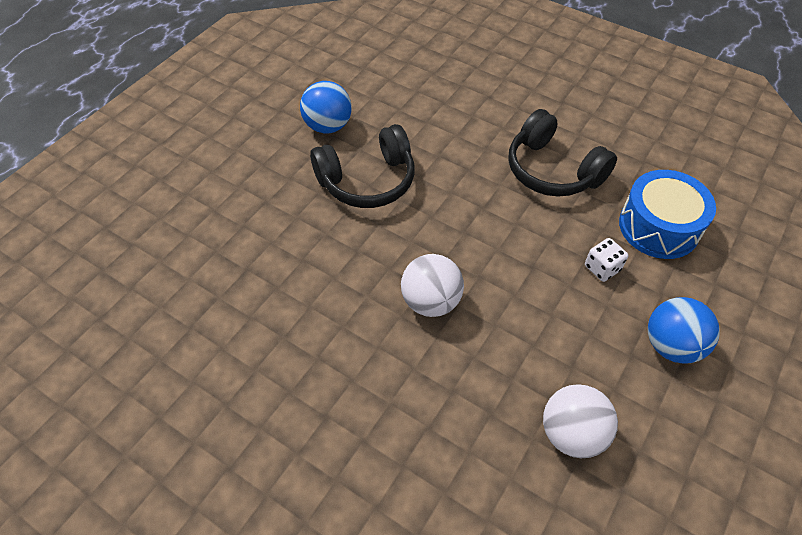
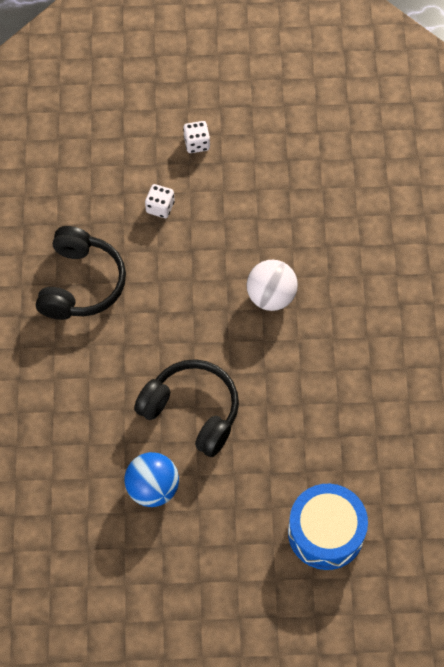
camera: 125 degrees left, 10 degrees up
(572, 433) = (302, 170): white ball -> none
(658, 227) = (92, 188): blue drum -> blue drum (326, 532)
(671, 345) = (197, 143): blue ball -> white dice

